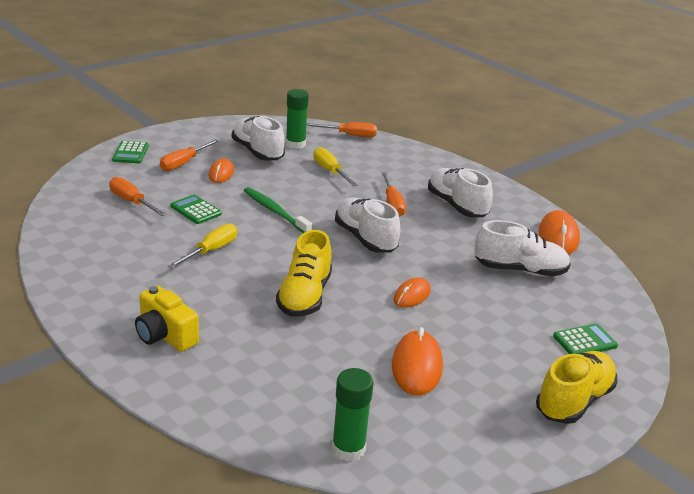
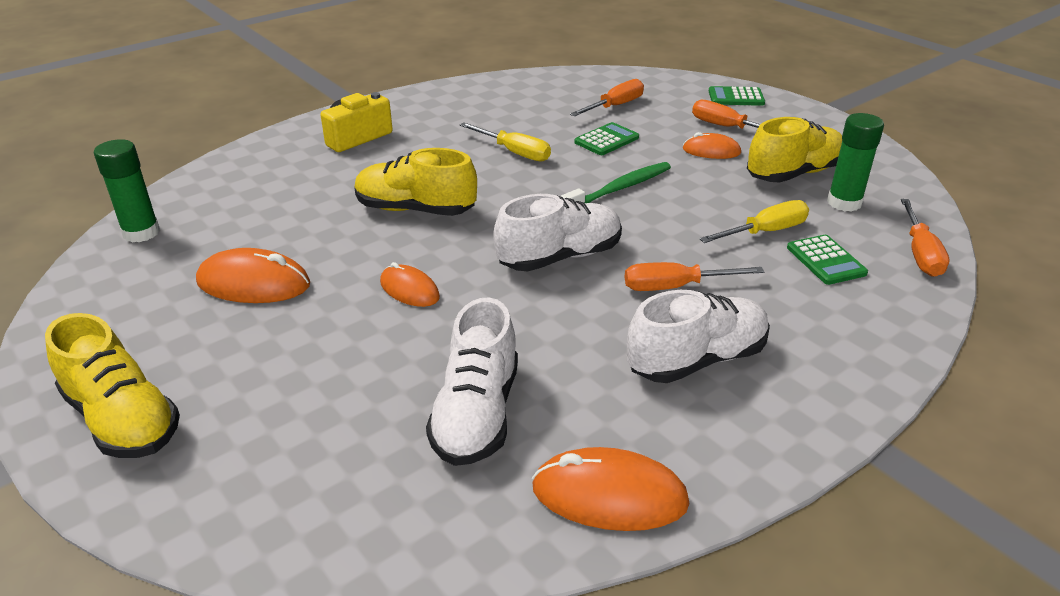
camera: 95 degrees right, 5 degrees up
(257, 152) = (794, 173): white shoe -> yellow shoe
(585, 341) = (254, 463): green calculator -> green calculator (826, 260)

